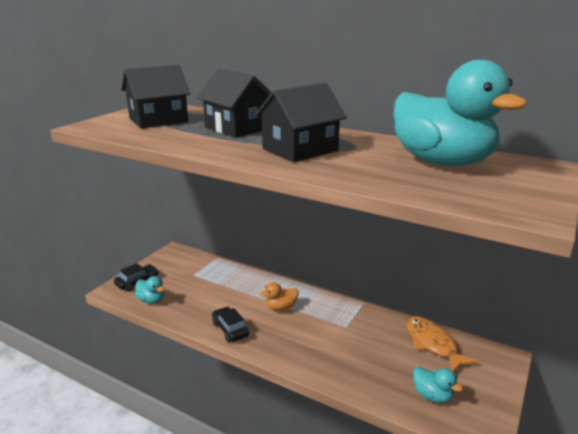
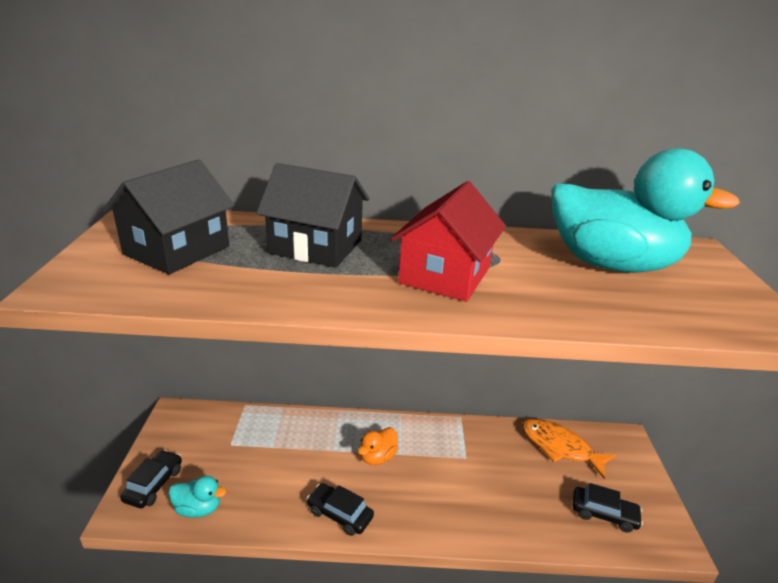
camera: 30 degrees left, 5 degrees up
(300, 150) = (445, 275): black house -> red house
(432, 396) = (604, 514): turquoise duck -> black car

